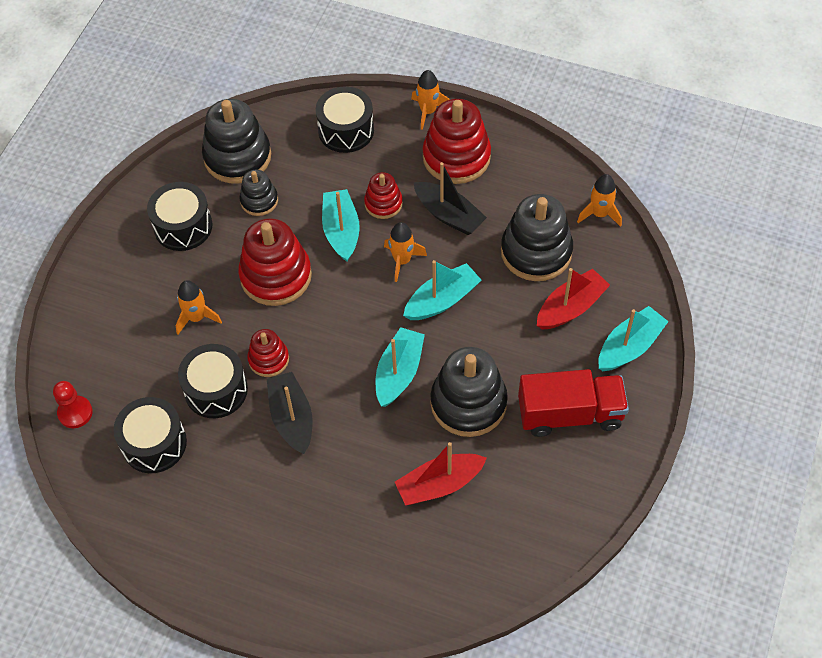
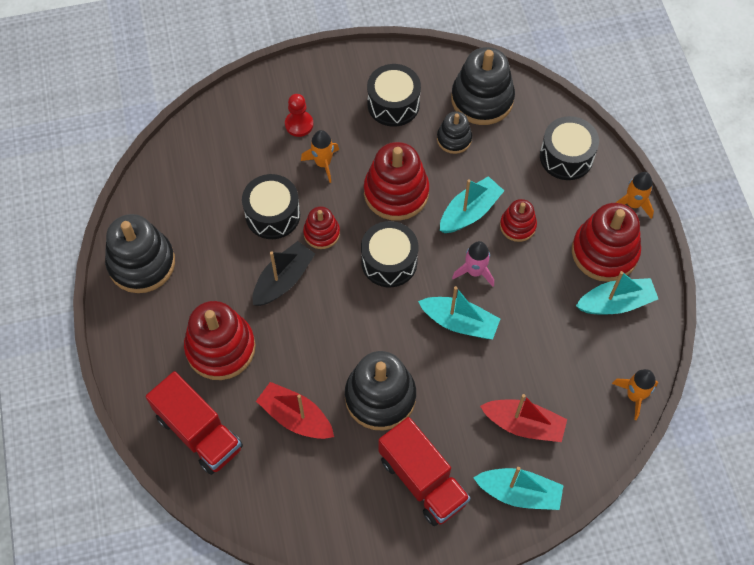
camera: 55 degrees right, 5 degrees up
(75, 413) = (195, 139): red pawn -> red pawn (299, 124)
(154, 443) = (204, 203): black drum -> black drum (389, 262)
(322, 512) = (220, 348): none -> red stacking toy
(396, 579) = (199, 432): none -> red truck
(399, 373) = (372, 330): turquoise boat -> turquoise boat (615, 303)
(402, 261) = (474, 272): orange rocket -> pink rocket
(448, 215) = (543, 280): black boat -> none
(536, 252) = (558, 367): black stacking toy -> black stacking toy (141, 263)

